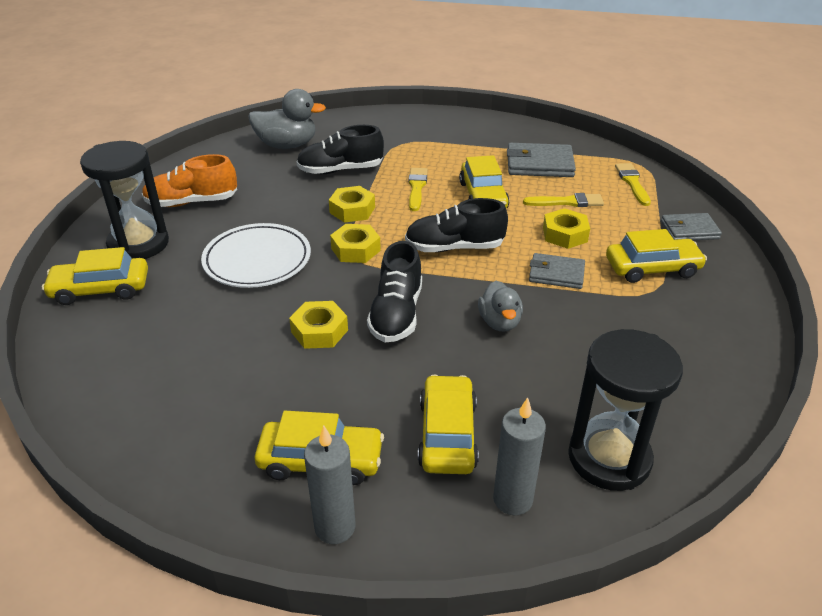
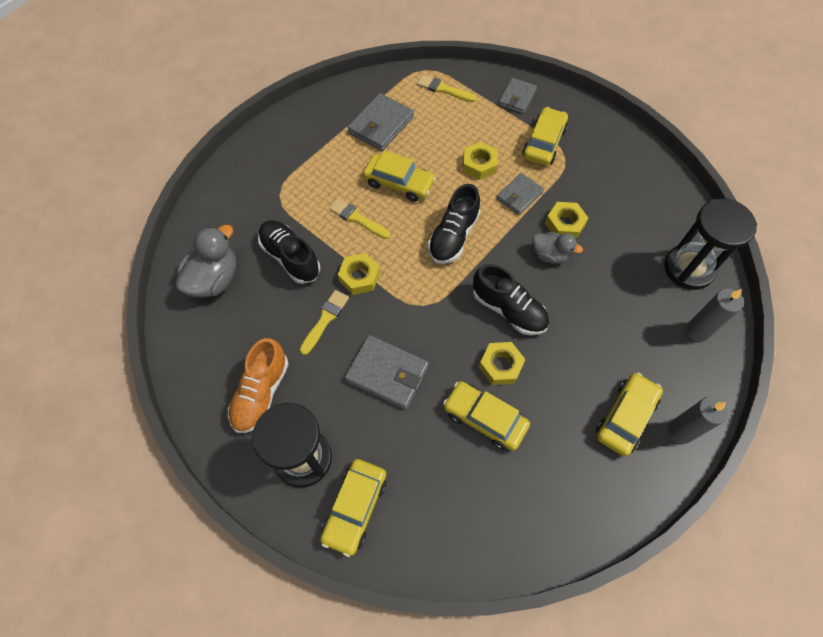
camera: 60 degrees left, 25 degrees up
(257, 260) = (387, 373): white plate -> grey wallet
(340, 170) = (290, 257): black shoe -> black shoe turned 120 degrees clockwise
(355, 249) = (416, 299): yellow nut -> yellow nut (565, 224)
(447, 434) = (635, 337): yellow car -> yellow car (484, 418)
(567, 202) = (442, 139): yellow brush -> yellow brush (325, 320)

